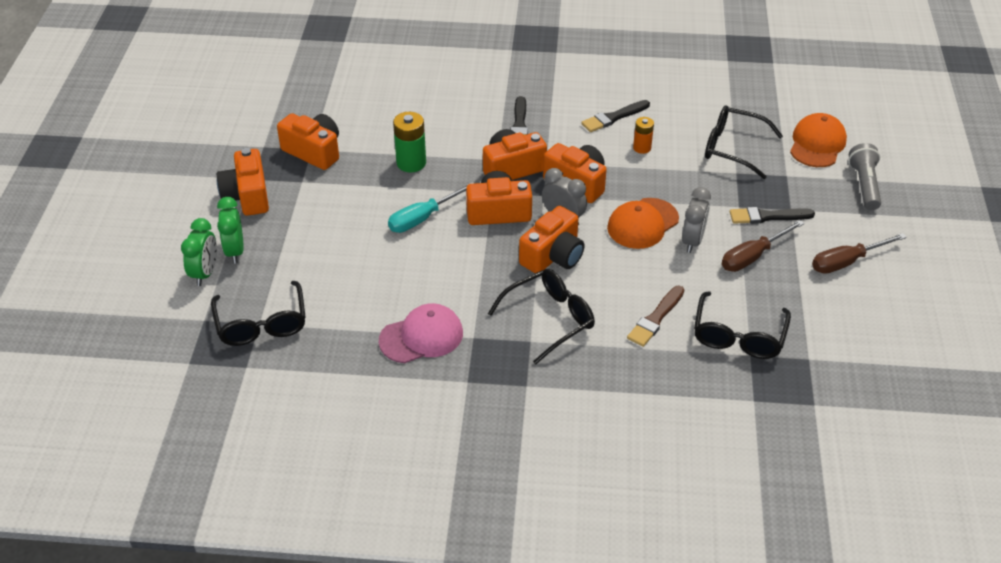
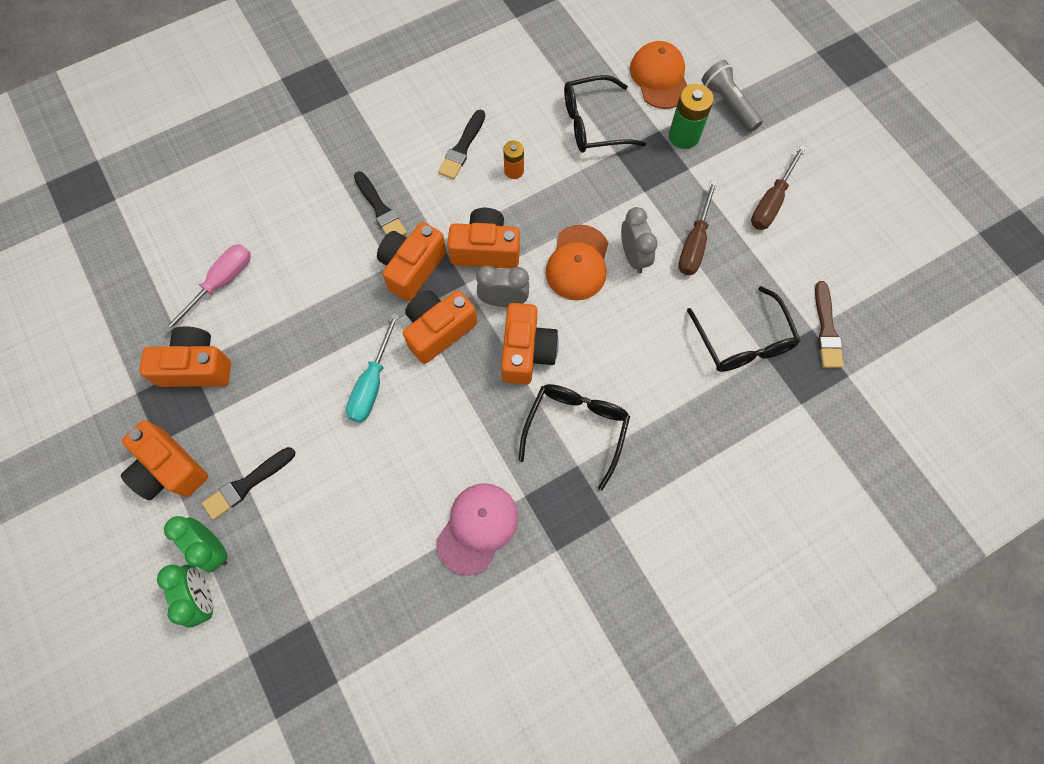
camera: 35 degrees left, 25 degrees up
(262, 324) = (312, 620): black glasses -> none
(371, 115) = (221, 283): none -> pink screwdriver
(411, 163) = (309, 321): green battery -> green battery (684, 136)
(655, 318) = (664, 367): brown brush -> brown brush (826, 329)
(767, 216) = (676, 188): black brush -> black brush (247, 484)

